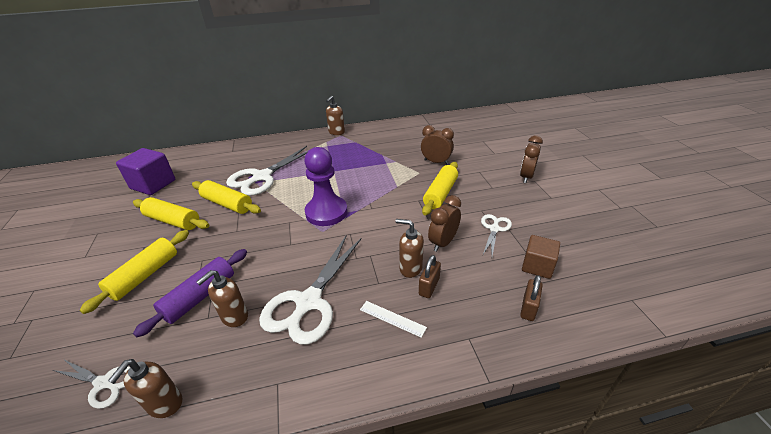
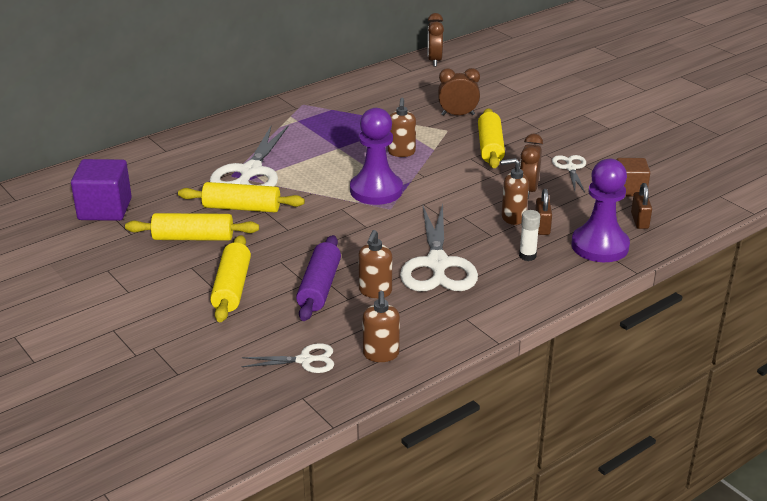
camera: 25 degrees left, 5 degrees down
(336, 132) = (292, 102): brown soap dispenser -> brown soap dispenser (401, 152)
(392, 318) = (527, 256): white ruler -> white glue stick
(470, 329) = (600, 246): none -> purple pawn
(526, 177) = (571, 112): brown clock -> brown clock (434, 61)

